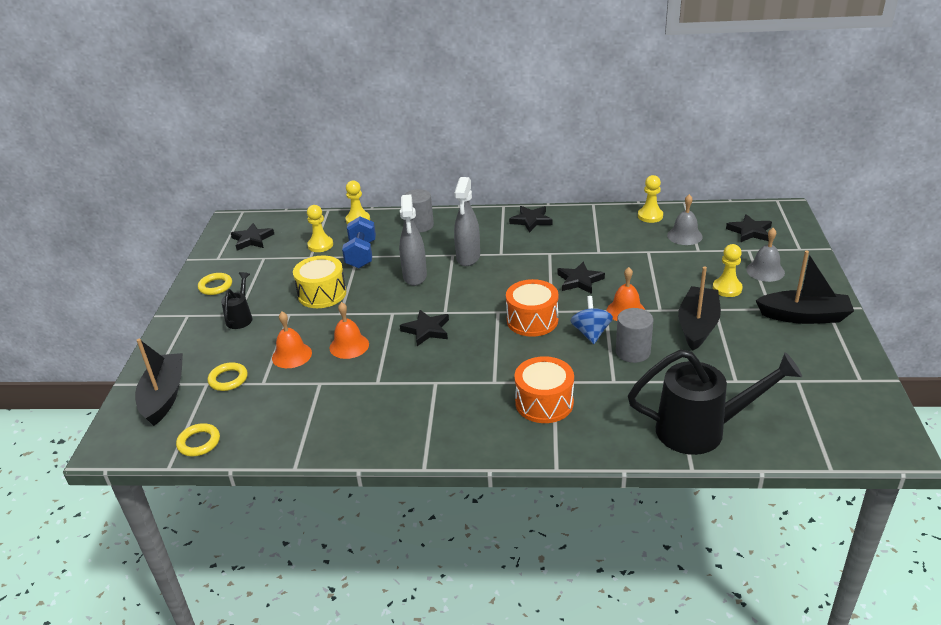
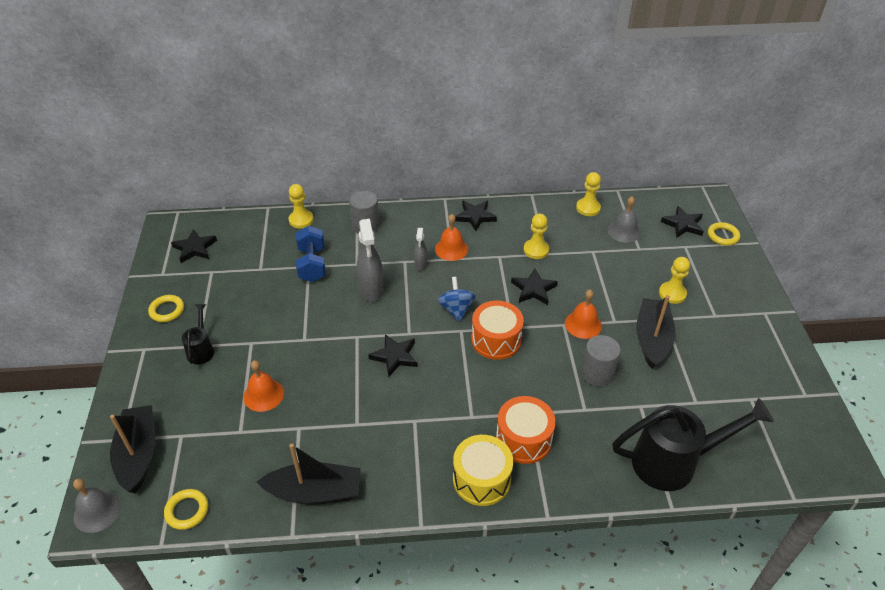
camera: 10 degrees left, 10 degrees up
(228, 379) = (203, 429): yellow ring -> yellow ring (723, 236)
(320, 245) = (268, 253): yellow pawn -> yellow pawn (536, 250)
(322, 294) = (281, 315): yellow drum -> yellow drum (481, 479)
(349, 346) = (320, 380): orange bell -> orange bell (451, 249)
(468, 258) = (420, 265): grey spray bottle -> grey spray bottle, size x0.54
(591, 333) = (554, 353): blue spinning top -> blue spinning top (456, 309)
(765, 271) = (704, 271): grey bell -> grey bell (97, 511)
(804, 316) = (746, 323): black boat -> black boat (315, 492)

